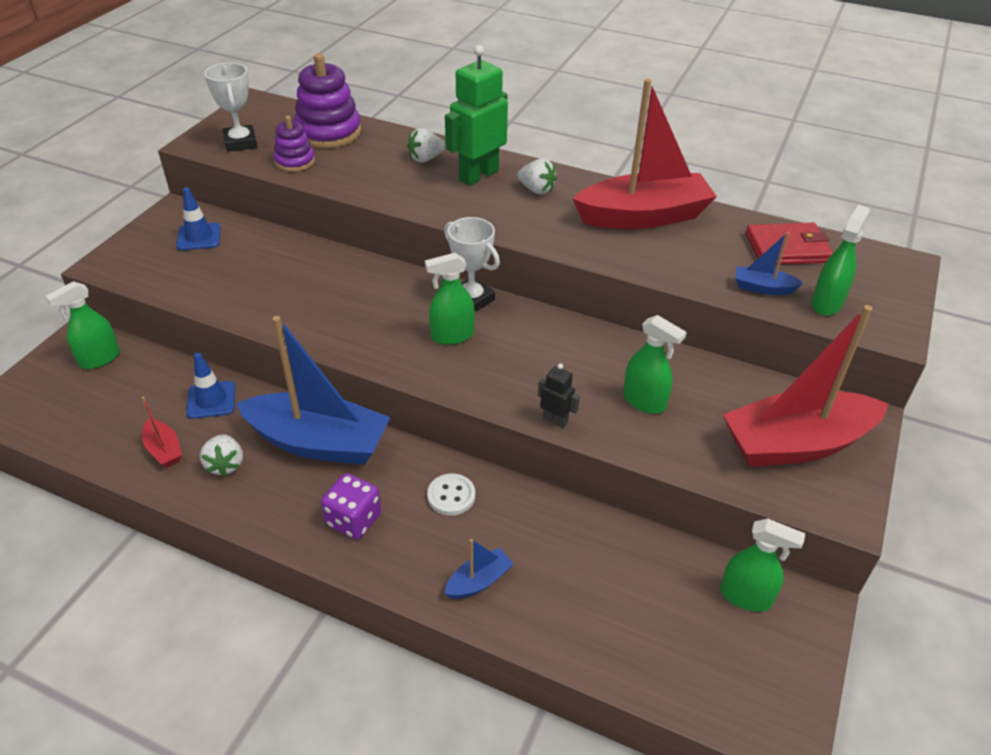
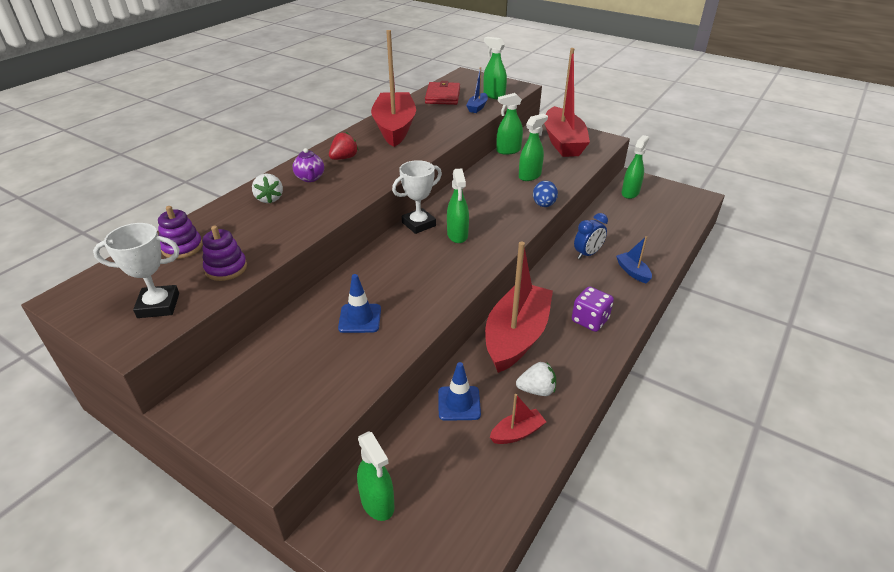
camera: 80 degrees left, 5 degrees down
(199, 237) = (258, 380): blue traffic cone -> blue traffic cone (360, 318)
(318, 442) = (516, 336): blue boat -> red boat
(328, 132) = (182, 247): purple stacking toy -> purple stacking toy, size x0.58
(451, 496) = (568, 277): white button -> none
(478, 175) = (310, 178): green robot -> purple teapot
(517, 521) = (587, 254): none -> blue clock
(536, 190) = (344, 158): white strawberry -> red strawberry
(555, 420) = (543, 205): black robot -> blue egg
(723, 372) = (508, 151): none -> green spray bottle

